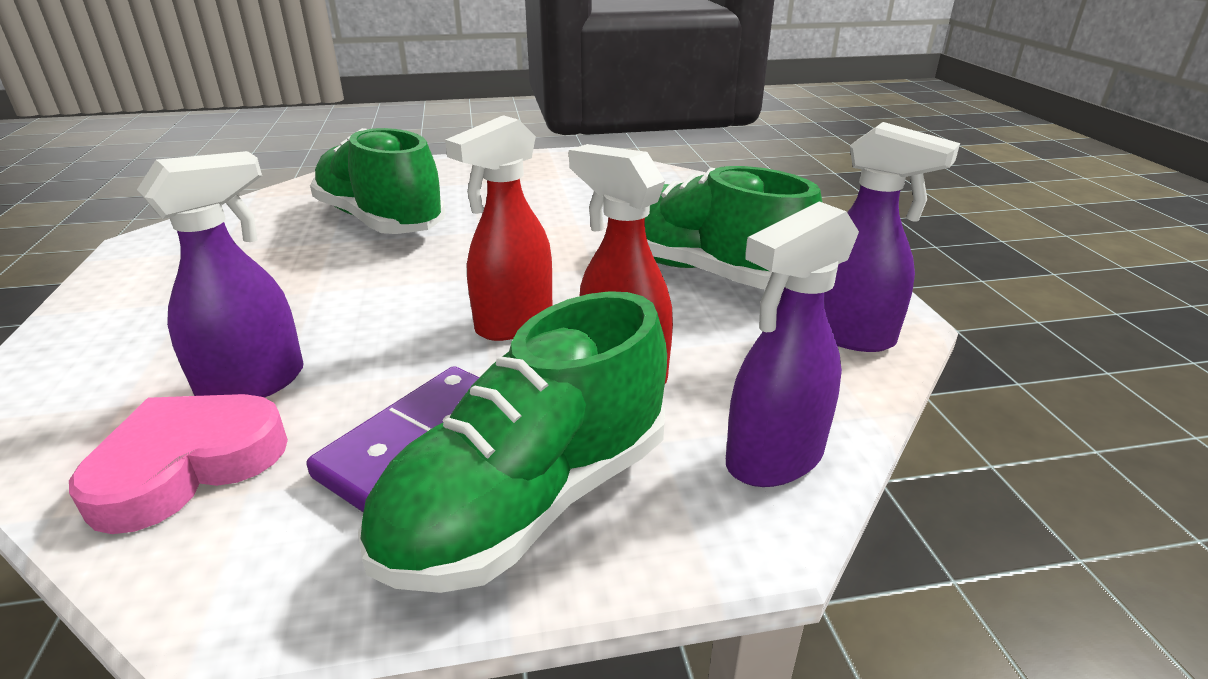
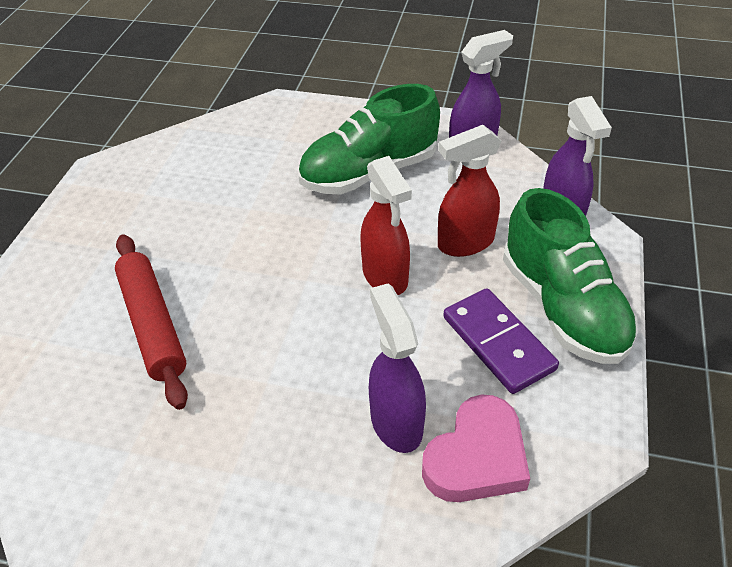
camera: 65 degrees left, 15 degrees up
(187, 465) = (477, 457): pink heart -> pink heart turned 120 degrees counterclockwise
(381, 221) = (152, 325): green shoe -> red rolling pin

